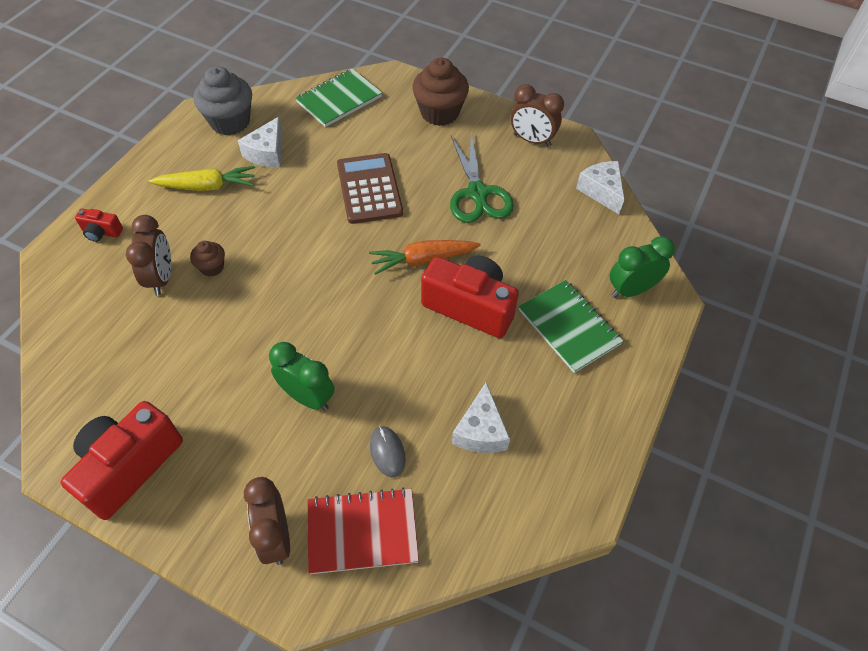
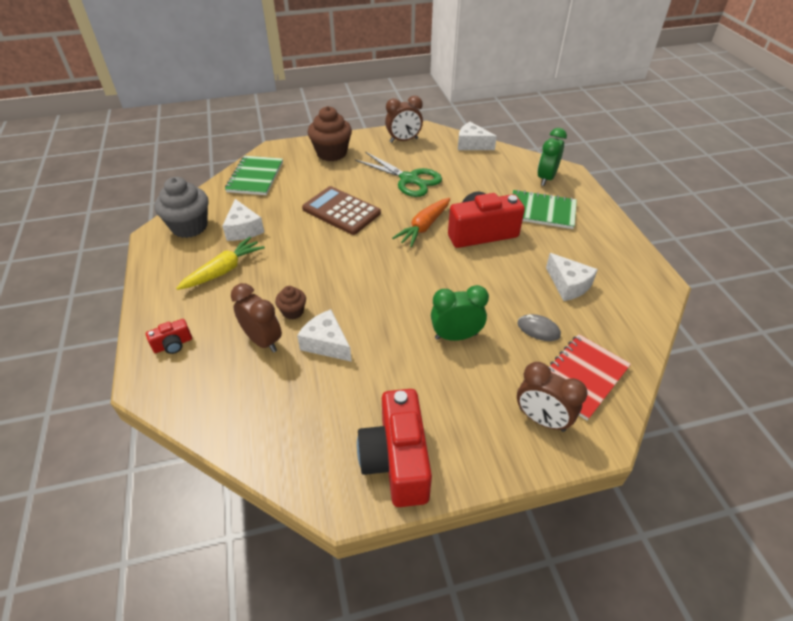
camera: 40 degrees left, 10 degrees down
(201, 318) = (326, 343): none -> white cheese

